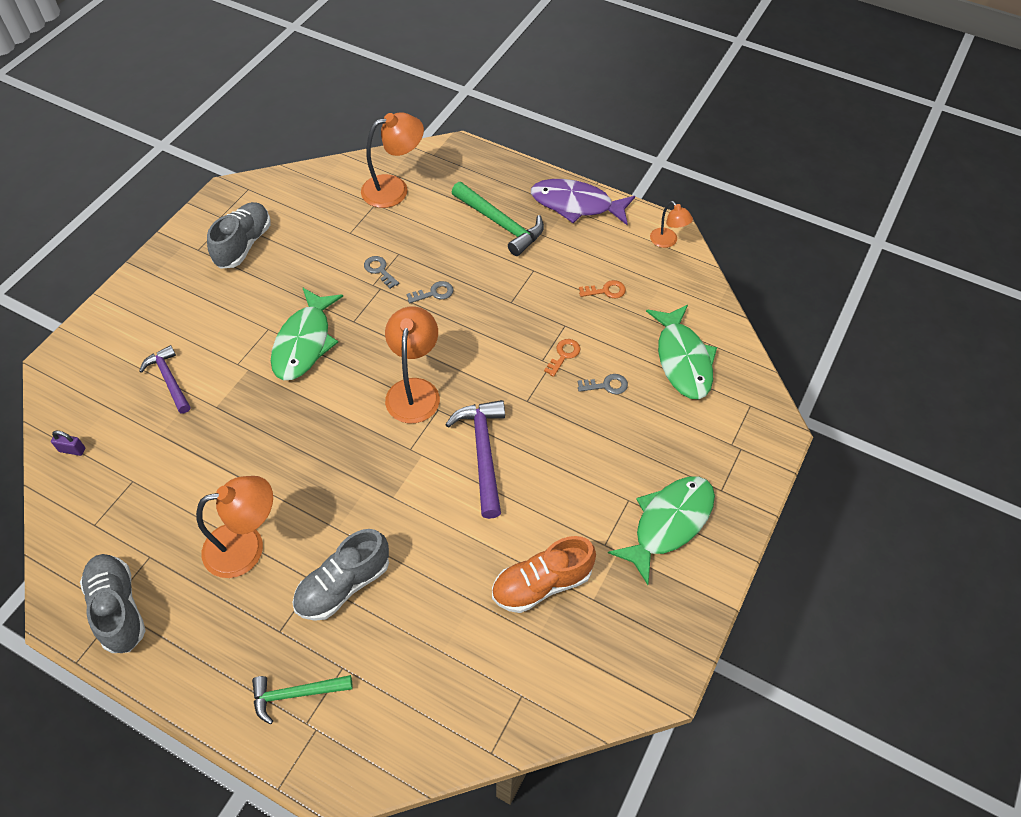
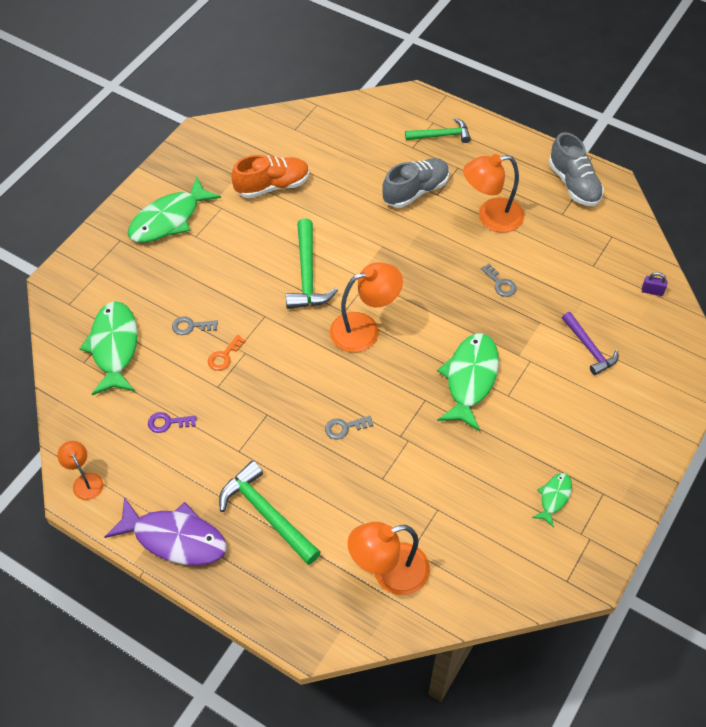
camera: 175 degrees left, 0 degrees up
(243, 244) = (554, 497): grey shoe -> green fish
(379, 270) = (402, 457): grey key -> grey key (500, 283)
(414, 390) = (364, 329): orange lamp -> orange lamp turned 120 degrees counterclockwise
(483, 453) = (307, 274): purple hammer -> green hammer
(606, 291) = (168, 422): orange key -> purple key

